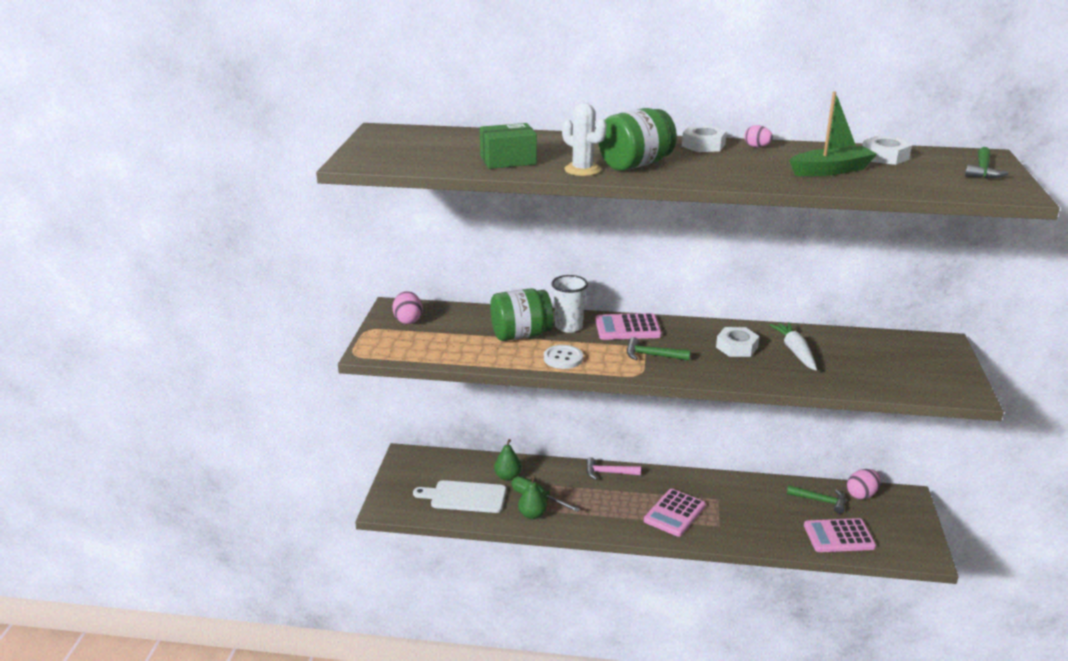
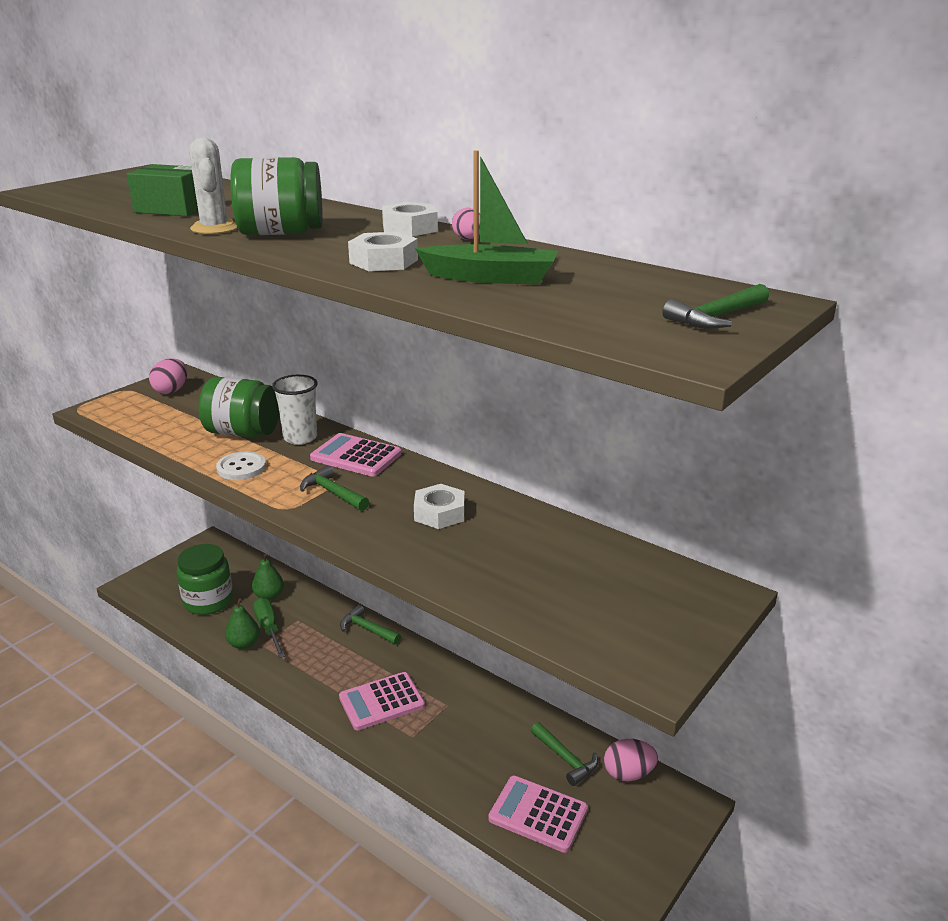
camera: 30 degrees right, 0 degrees up
(465, 497) = (208, 601): white cutting board -> green jar
(608, 473) = (367, 629): pink hammer -> green hammer
(795, 352) = (501, 540): white carrot -> none
(884, 157) = (608, 276): white nut -> white nut (383, 261)

